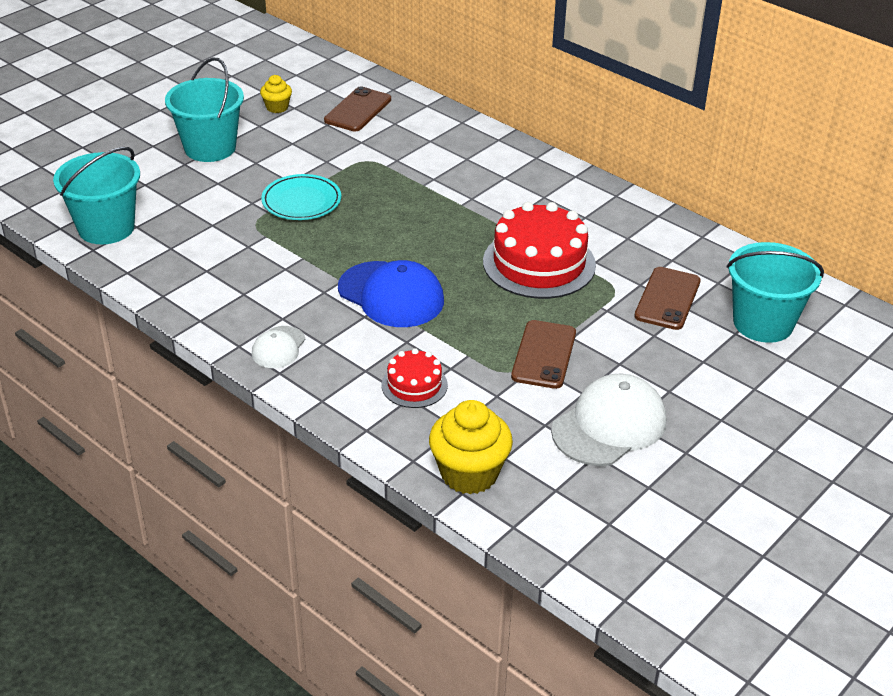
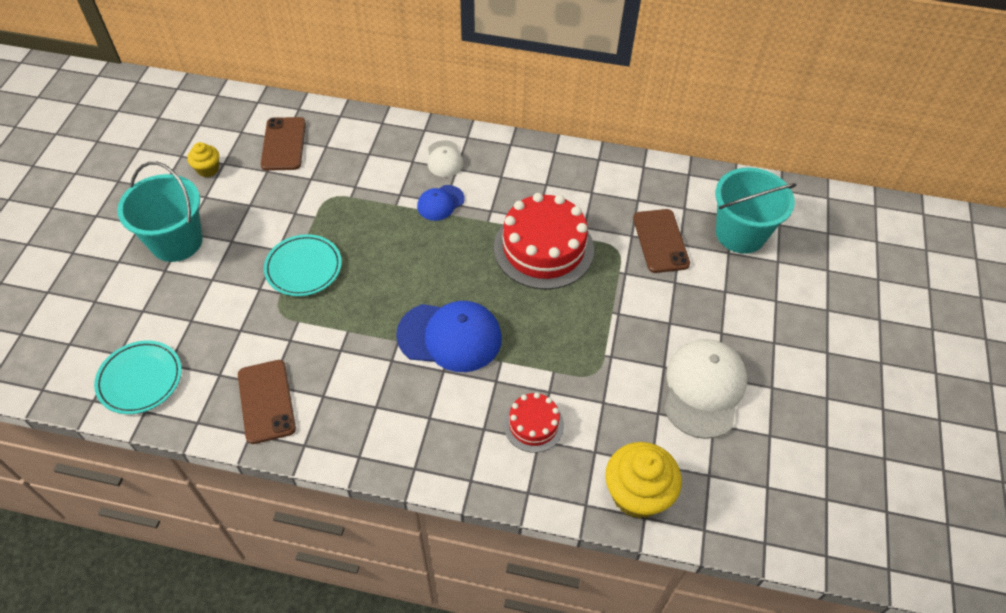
camera: 30 degrees left, 15 degrees up
(106, 228) = (140, 379): turquoise bucket -> turquoise plate
(278, 347) = (395, 441): white cap -> white cap (444, 159)
(467, 197) = (440, 203): none -> blue cap
(544, 355) = (610, 342): brown phone -> brown phone (266, 401)

